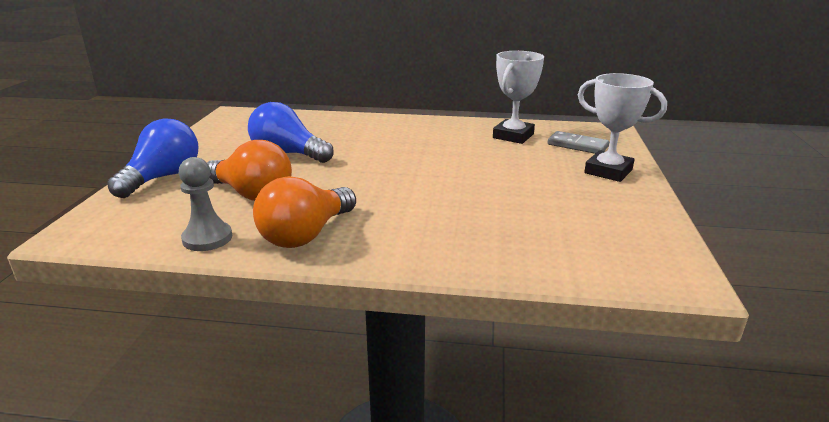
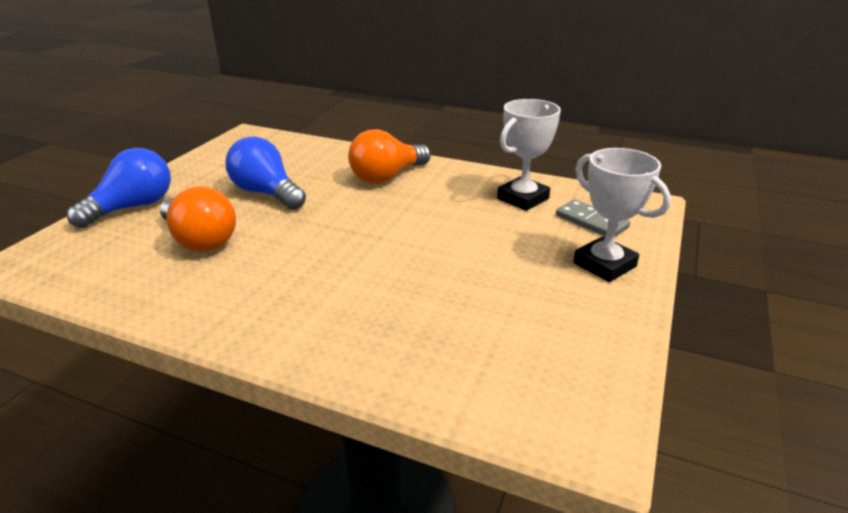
camera: 15 degrees right, 5 degrees up
(207, 238) = (124, 289): grey pawn -> none
(306, 235) = (218, 300): orange light bulb -> orange light bulb (387, 176)

